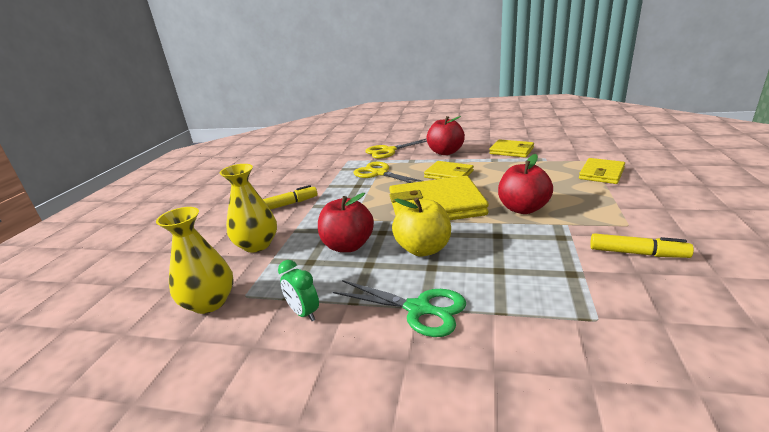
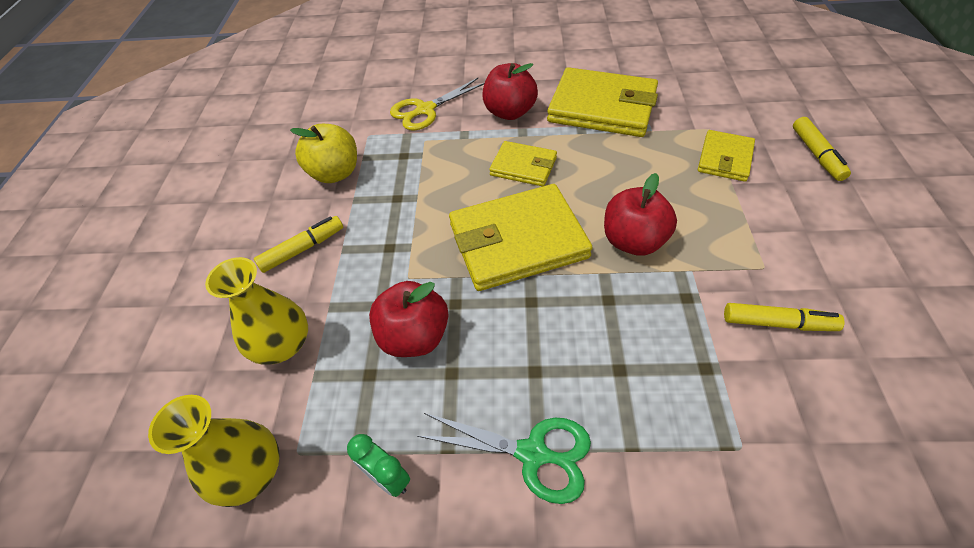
camera: 10 degrees left, 25 degrees up
(379, 173) = (423, 167): yellow scissors -> none
(423, 249) = (517, 335): yellow apple -> yellow apple (335, 173)
(511, 151) = (602, 107): yellow wallet -> yellow wallet, size x1.83
(677, 173) = (816, 154): none -> yellow marker

